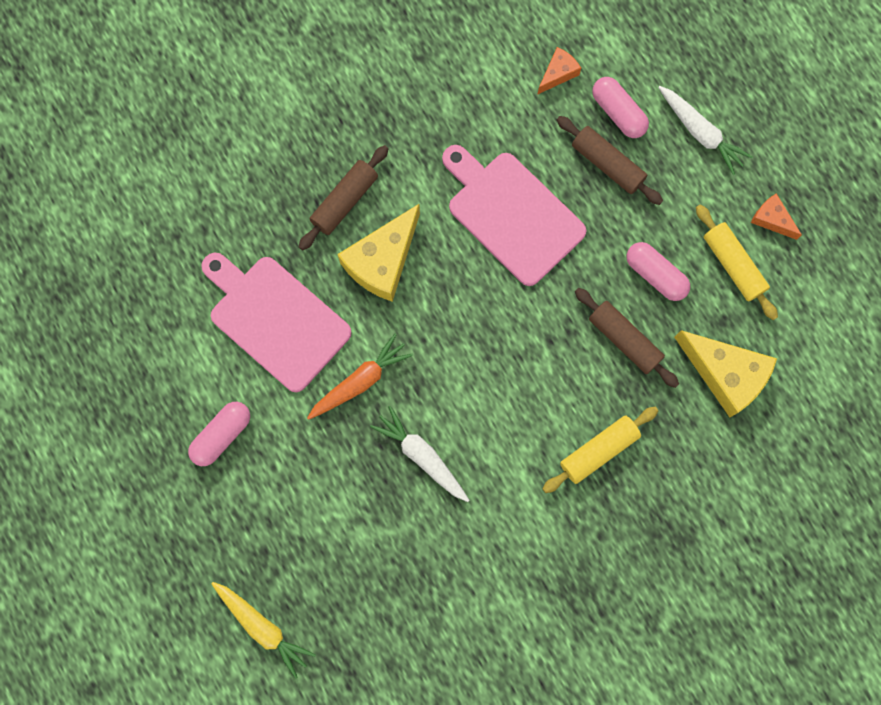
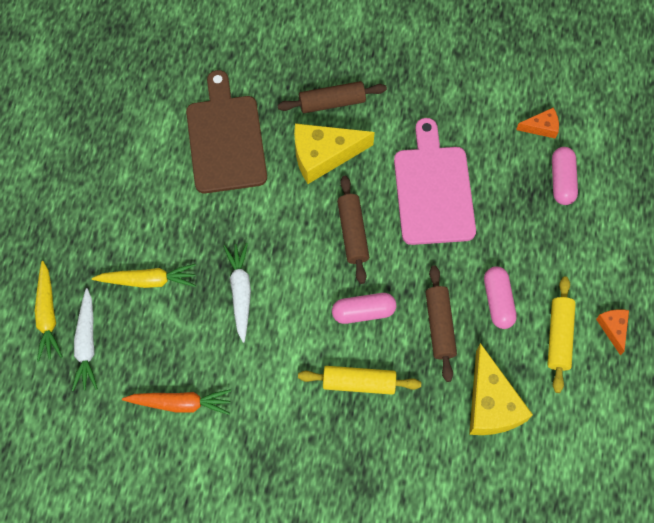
camera: 40 degrees right, 10 degrees down
(222, 435) = (130, 181): pink capsule -> pink capsule (363, 312)
(275, 320) = (225, 139): pink cutting board -> brown cutting board
(327, 515) = (148, 280): none -> yellow carrot
(360, 381) = (244, 216): orange carrot -> orange carrot (181, 403)
(607, 164) = (526, 207): brown rolling pin -> brown rolling pin (352, 233)
(700, 133) = (609, 235): white carrot -> white carrot (87, 344)

